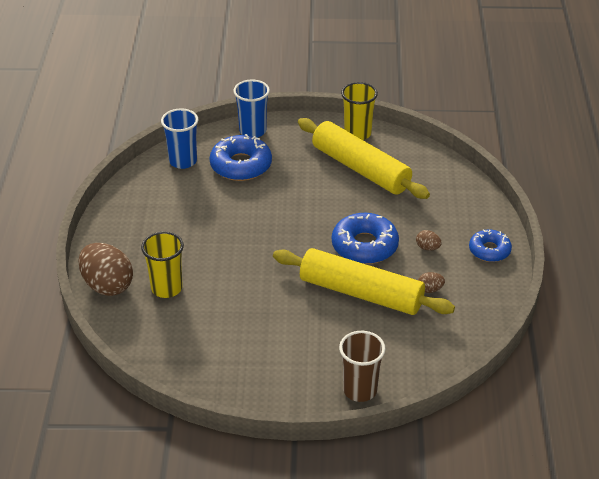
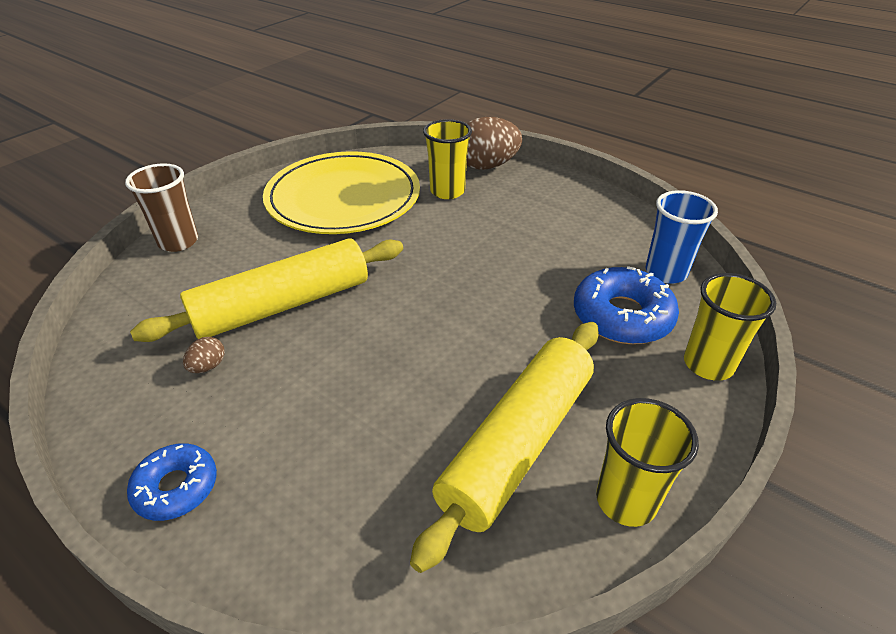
camera: 125 degrees right, 0 degrees up
(225, 339) = (343, 198): none -> yellow plate
(252, 131) = (708, 364): blue cup -> yellow cup
(361, 168) = (517, 444): yellow rolling pin -> yellow rolling pin turned 45 degrees counterclockwise
(364, 246) = (350, 350): blue donut -> none
(427, 248) = (272, 413): brown egg -> none

